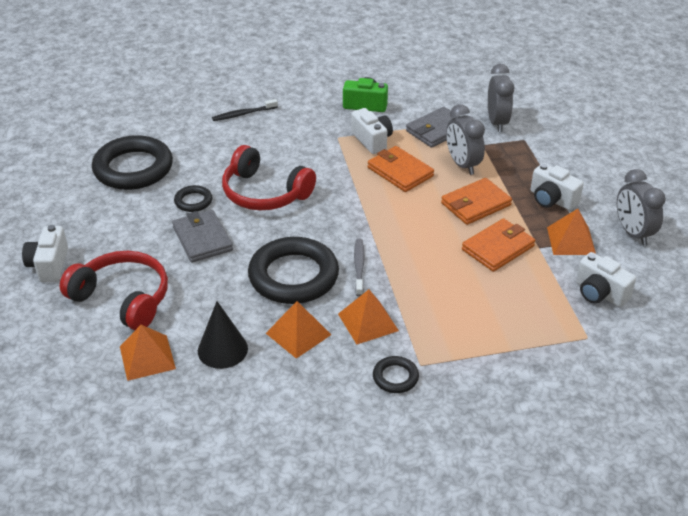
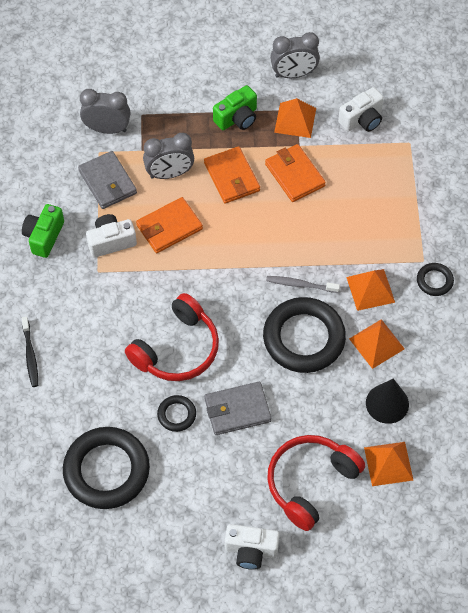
camera: 80 degrees left, 20 degrees up
(552, 199) = (237, 118): white camera -> green camera

